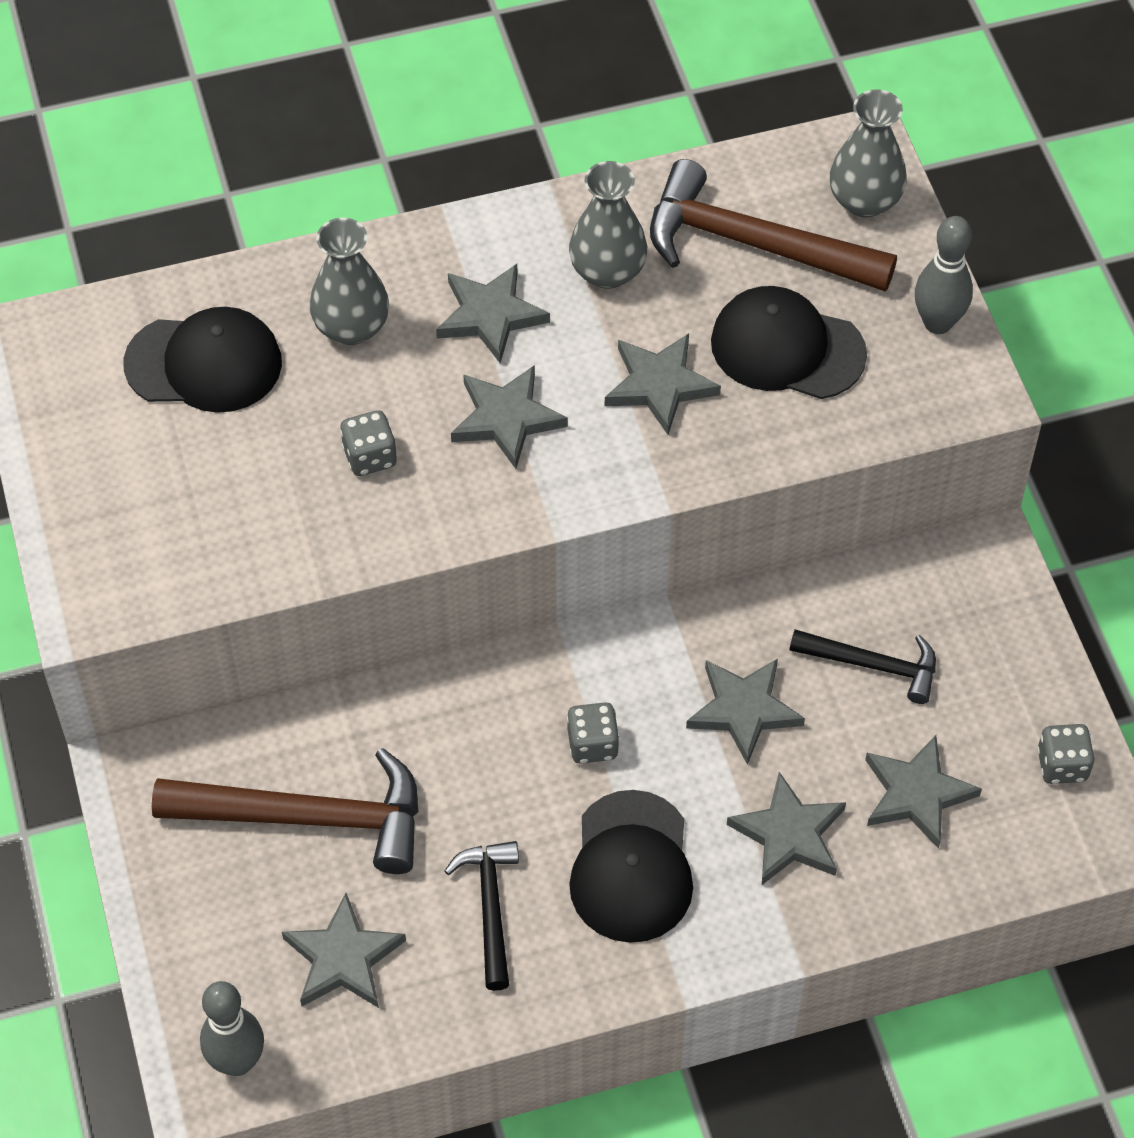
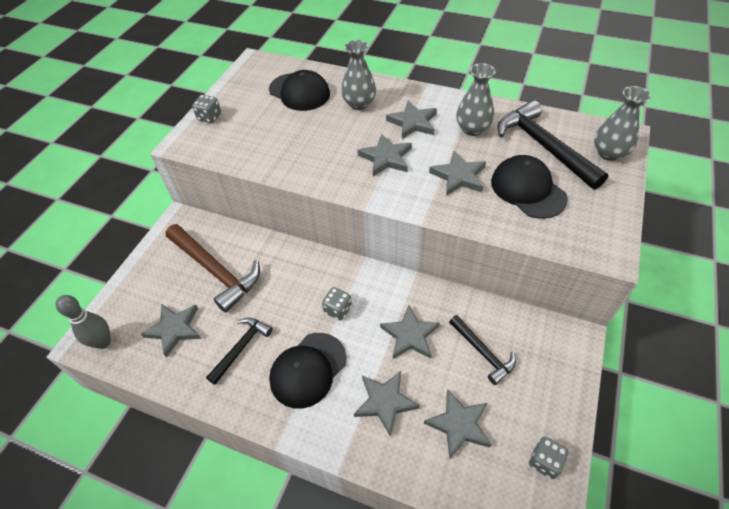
camera: 40 degrees right, 5 degrees down
(370, 457) = (323, 145): grey dice -> grey dice (209, 117)
(754, 245) = (544, 147): brown hammer -> black hammer
(937, 323) = (610, 214): grey bowling pin -> none

